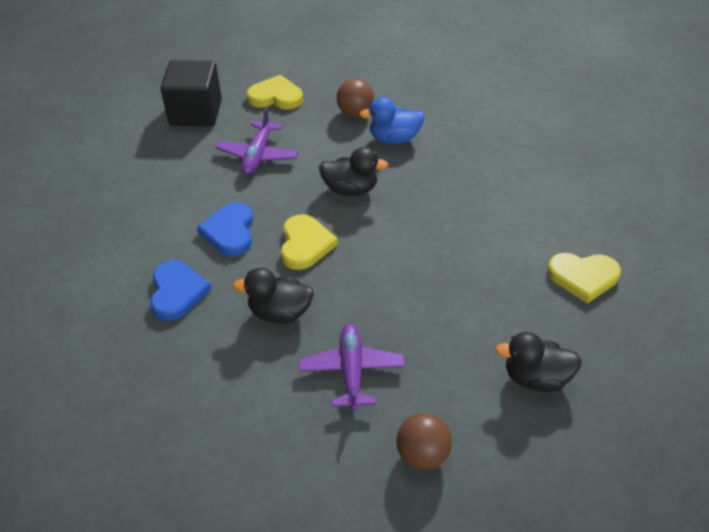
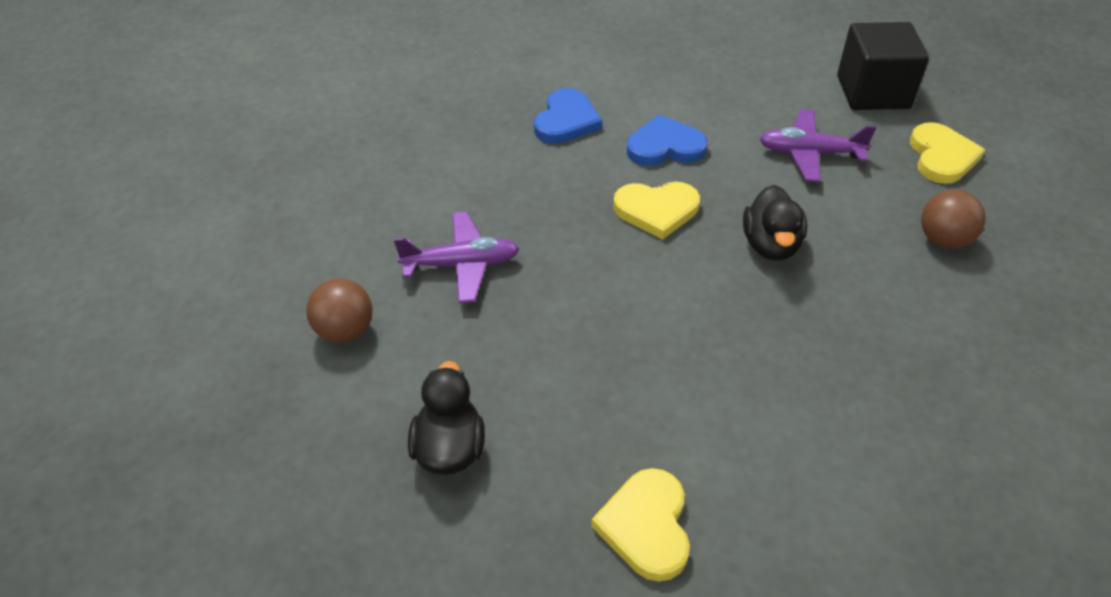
camera: 85 degrees right, 0 degrees up
(177, 292) = (566, 120): blue heart -> blue heart turned 60 degrees counterclockwise
(280, 313) = (544, 199): black duck -> none
(394, 138) = (900, 286): blue duck -> none

